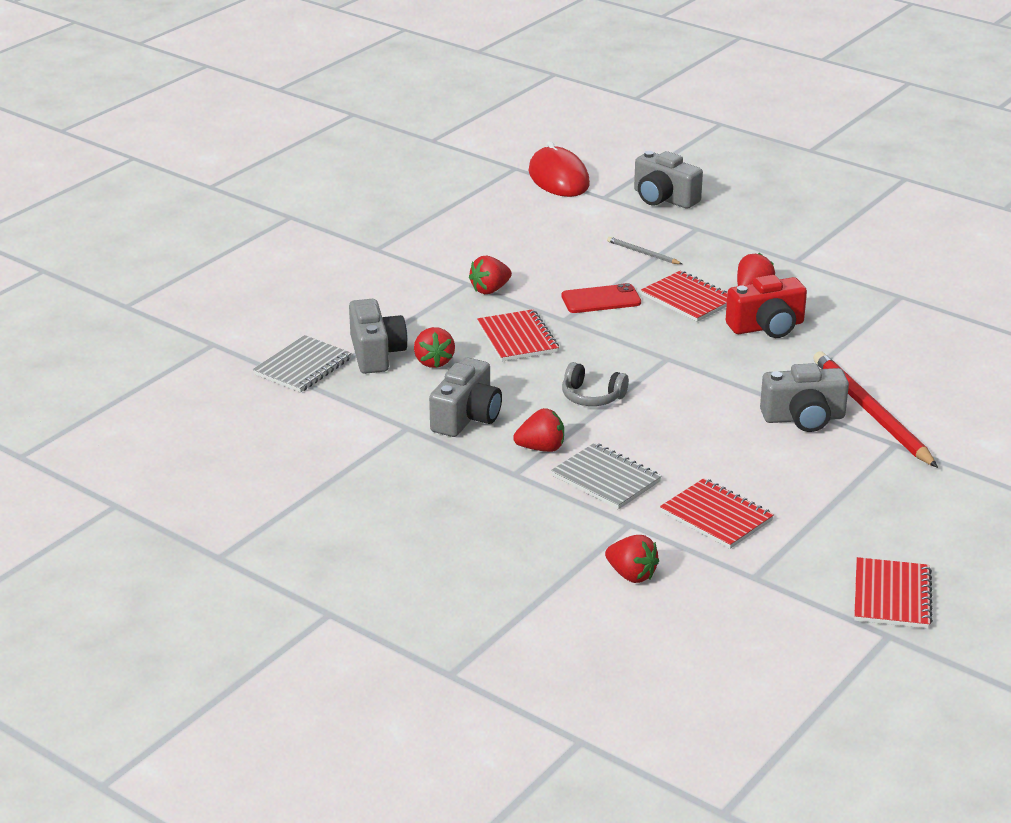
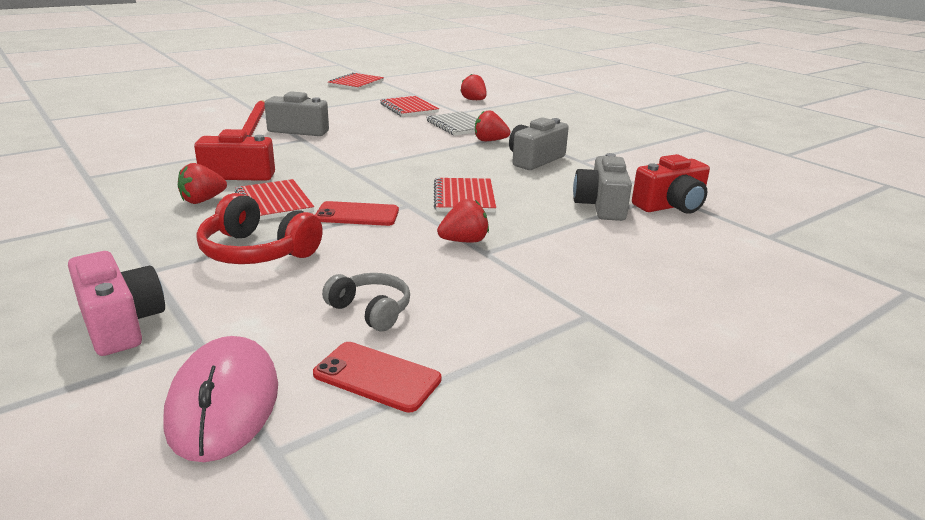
camera: 165 degrees left, 5 degrees down
(303, 367) = (671, 206): grey notebook -> red camera
(433, 362) = (549, 193): red strawberry -> none
(490, 199) = (377, 377): none -> red phone
(558, 178) = (224, 403): red mouse -> pink mouse
(592, 396) = (432, 157): grey headphones -> grey headphones (370, 310)
(642, 253) = (257, 251): grey pencil -> red headphones
(663, 198) = (120, 323): grey camera -> pink camera

